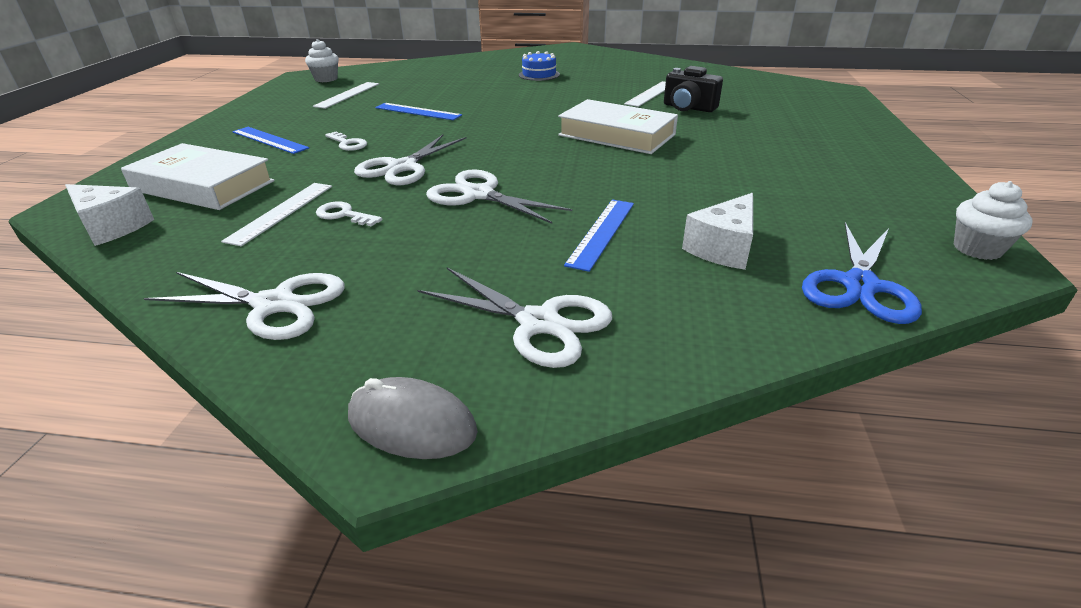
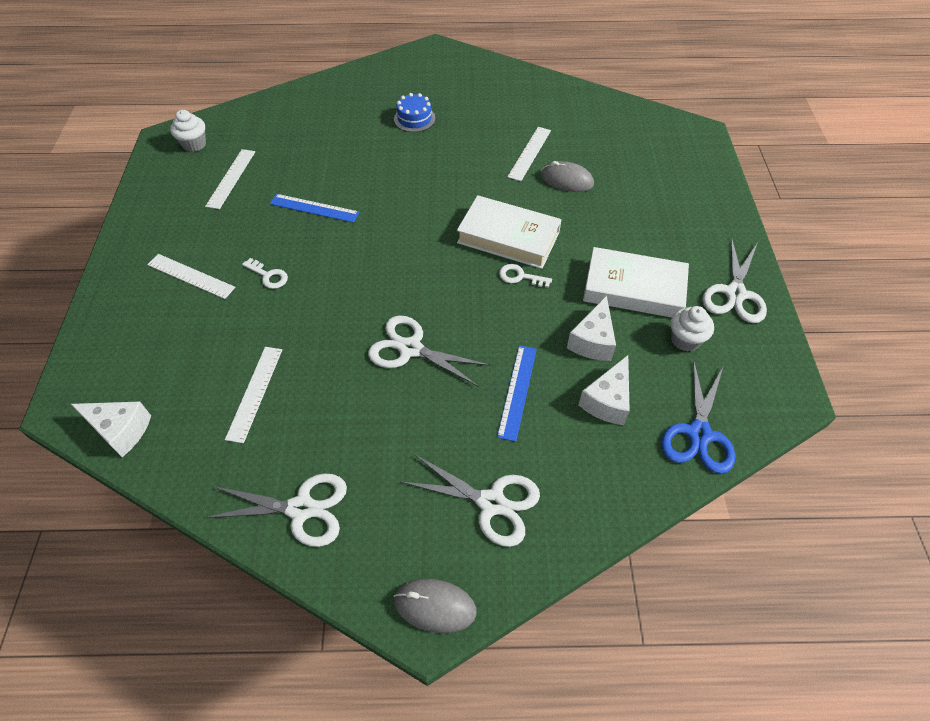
camera: 10 degrees left, 20 degrees up
(203, 186) = (167, 360): white book -> white book (633, 288)
(269, 140) = (191, 276): blue ruler -> white ruler
(344, 215) = (309, 391): white key -> white key (520, 277)
(402, 167) = (332, 312): white scissors -> white scissors (735, 294)
(688, 108) = (566, 180): black camera -> grey mouse
(707, 203) = (593, 341): none -> white cheese
(977, 249) = (780, 380): white cupcake -> white cupcake (685, 340)

